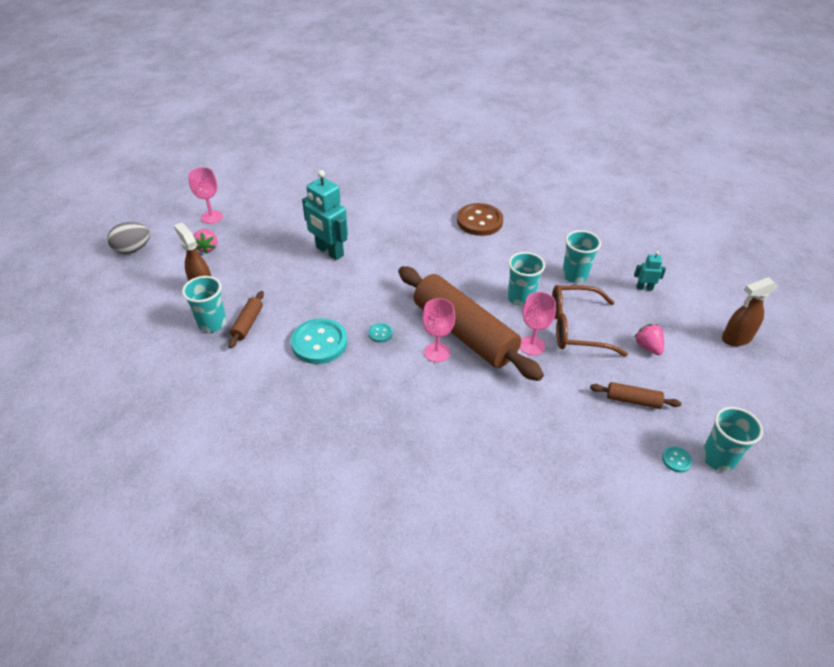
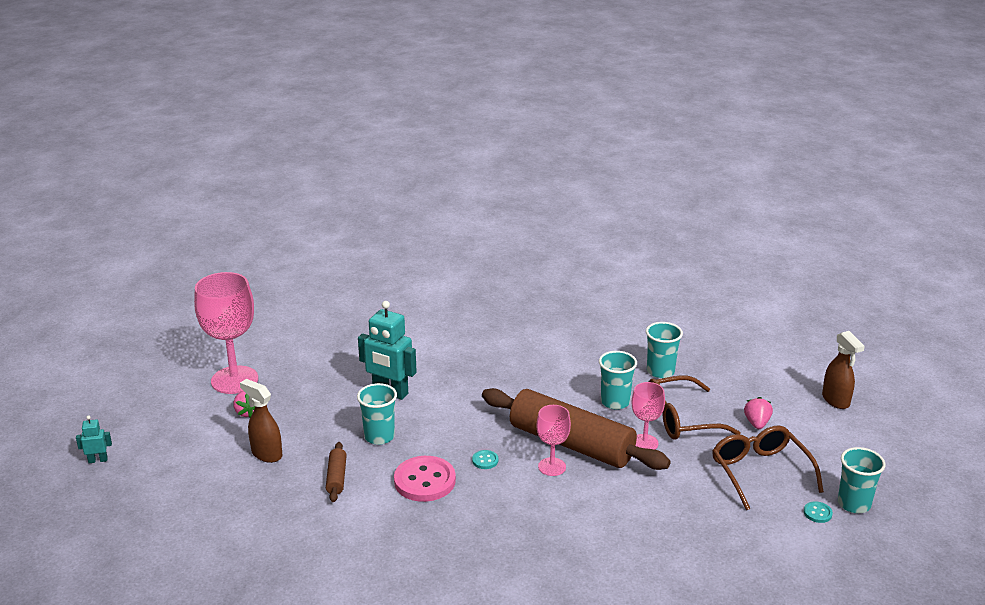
camera: 15 degrees left, 15 degrees down
(133, 249) = (159, 429): grey egg -> none
(212, 217) = (234, 380): pink goblet -> pink goblet, size x1.85
(212, 323) = (296, 485): turquoise cup -> turquoise cup (379, 436)
(319, 343) = (424, 481): turquoise button -> pink button
(479, 221) = (540, 335): brown button -> none
(632, 400) = (760, 472): brown rolling pin -> brown glasses
(644, 288) = (733, 371): turquoise robot -> turquoise robot (98, 460)
(648, 347) = (756, 423): pink strawberry -> pink strawberry turned 45 degrees clockwise
(736, 338) = (836, 400): brown spray bottle -> brown spray bottle turned 75 degrees counterclockwise

